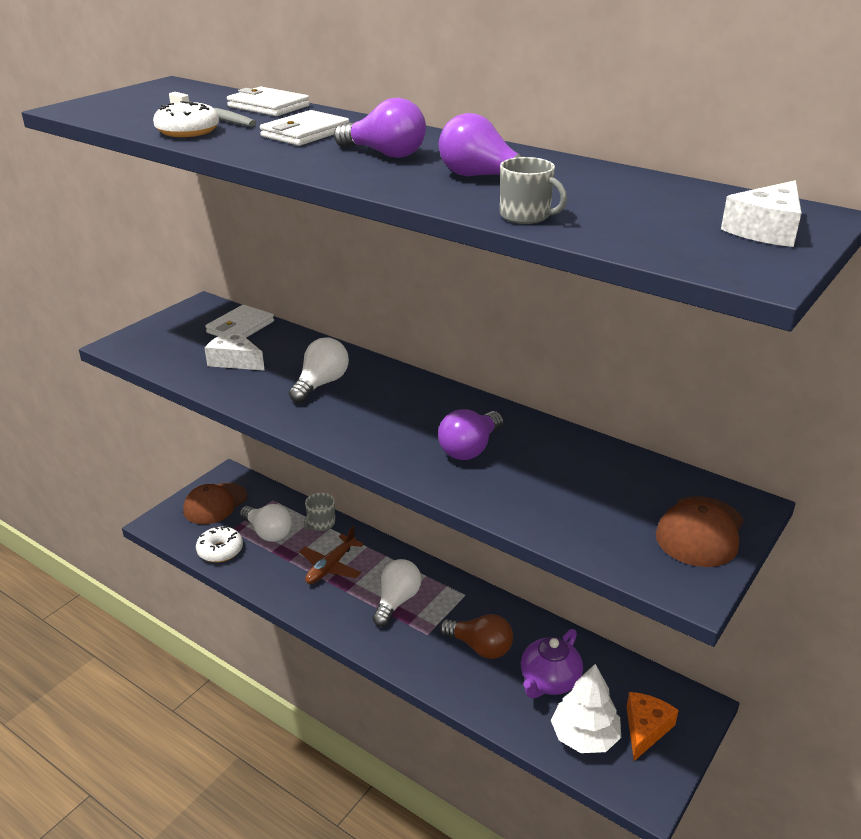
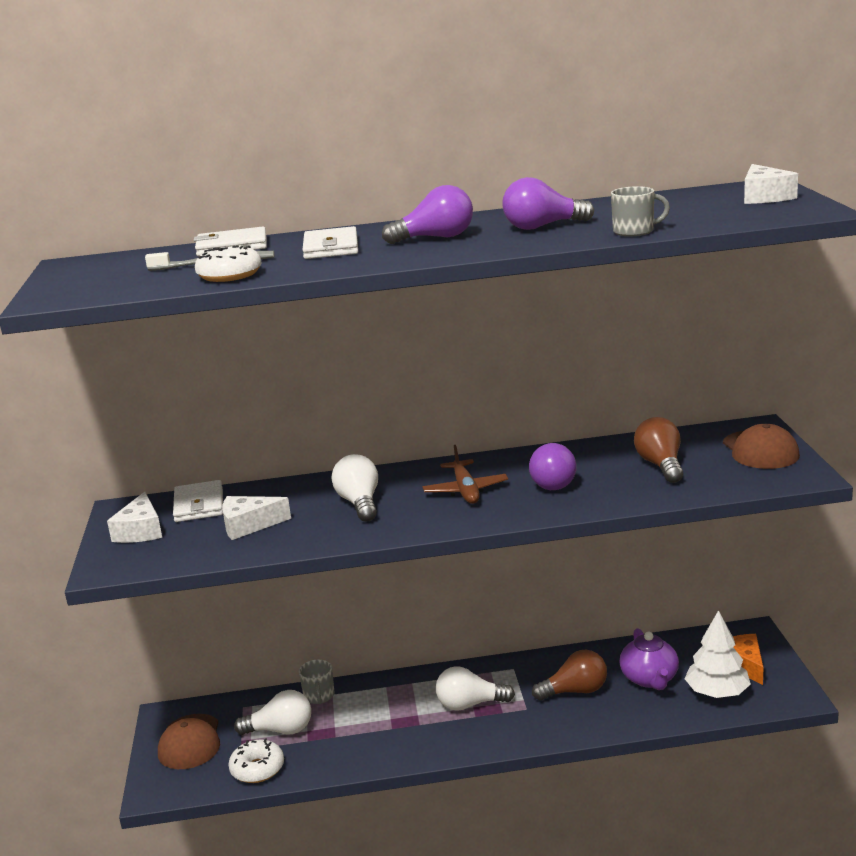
camera: 40 degrees left, 10 degrees down
(181, 328) = (140, 531): none -> white cheese
(330, 566) = (378, 717): brown plane -> brown plane (465, 490)
(396, 601) = (470, 704): white light bulb -> white light bulb turned 75 degrees counterclockwise
(582, 489) = (661, 465): none -> brown light bulb

